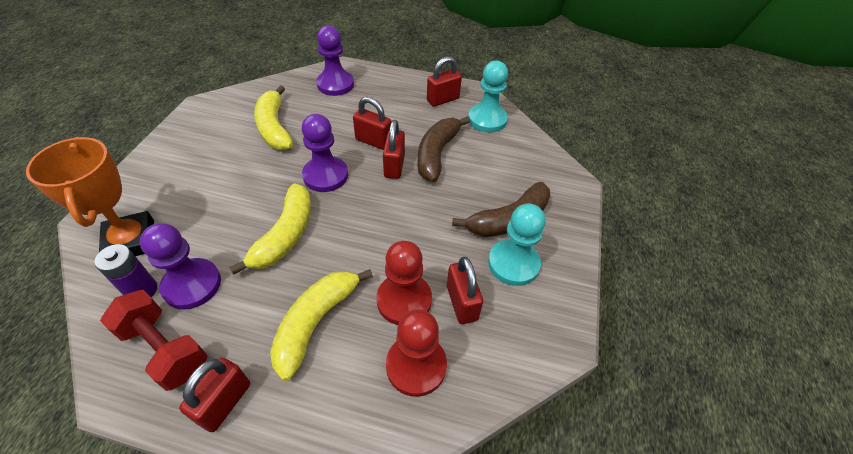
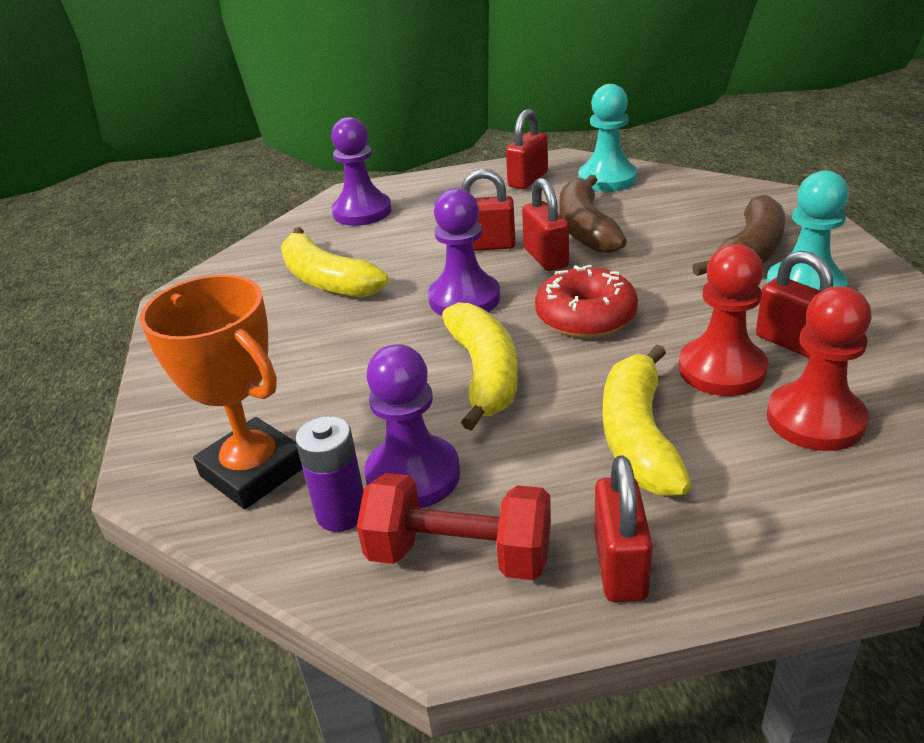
camera: 20 degrees left, 15 degrees down
(372, 222) = (585, 317): none -> red donut

